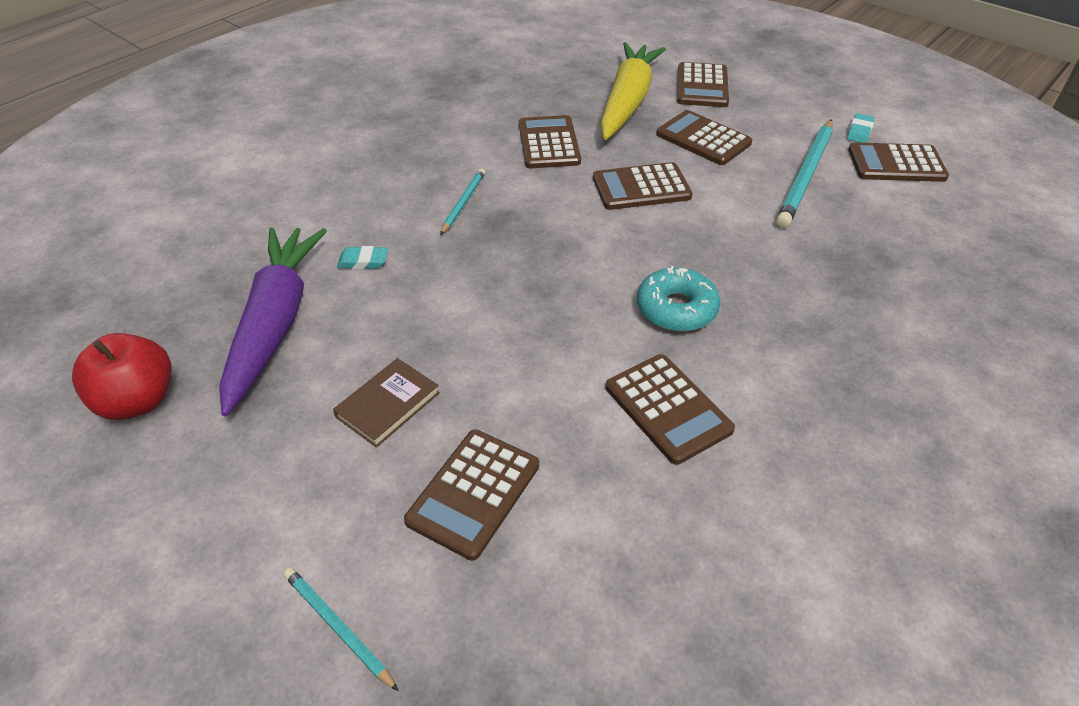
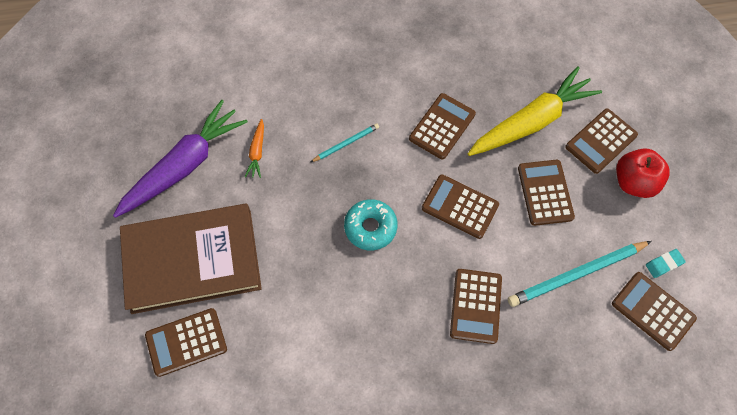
camera: 40 degrees right, 20 degrees up
(138, 401) = (95, 172): red apple -> red apple (634, 182)
(338, 627) = (84, 362): turquoise pencil -> none
(363, 261) = (257, 152): turquoise eraser -> orange carrot
(388, 405) = (192, 260): brown book -> brown book, size x2.46
(668, 408) = (314, 370): brown calculator -> brown calculator (476, 306)
(676, 309) = (384, 313): turquoise donut -> turquoise donut (370, 227)

